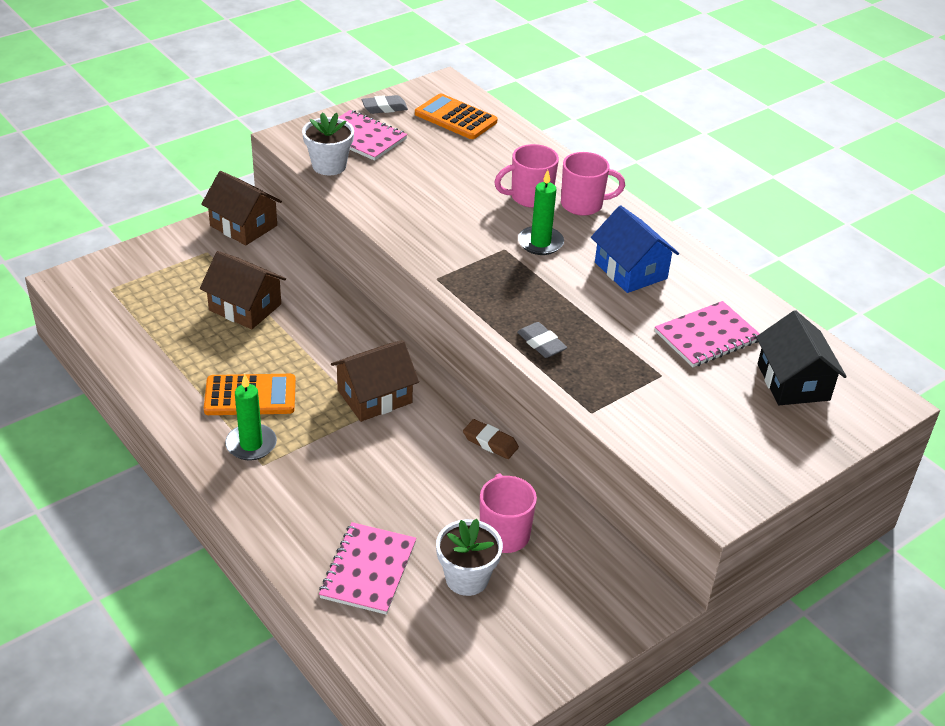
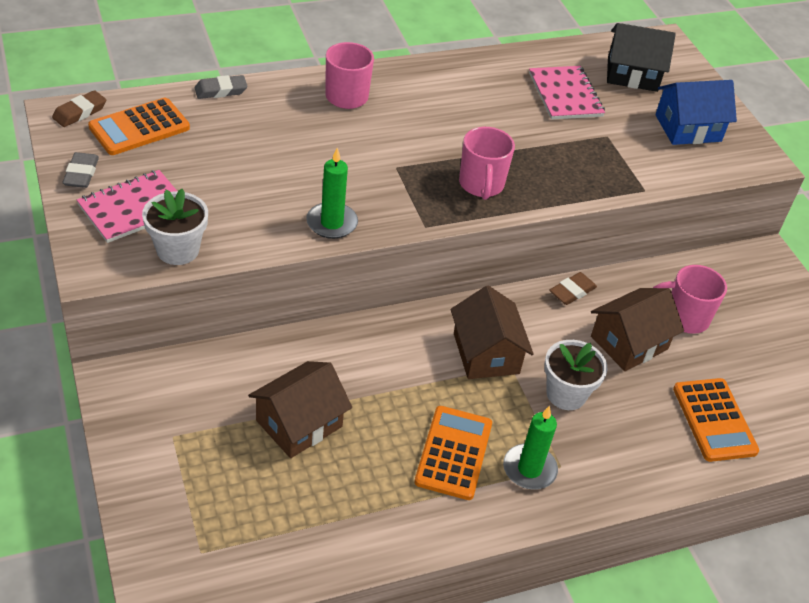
camera: 75 degrees left, 5 degrees up
(243, 226) = (138, 389): brown house -> brown house (629, 343)
(368, 570) = (714, 420): pink notebook -> orange calculator
(453, 90) = (80, 112): none -> brown eraser
(467, 578) = (732, 357): white flower pot -> white flower pot (566, 394)
(530, 197) = (317, 124): pink mug -> pink mug (481, 185)
(540, 243) = (396, 141): green candle -> green candle (332, 223)
(541, 343) = (547, 189): grey eraser -> grey eraser (221, 90)
(630, 270) = (461, 103): blue house -> blue house (688, 128)

